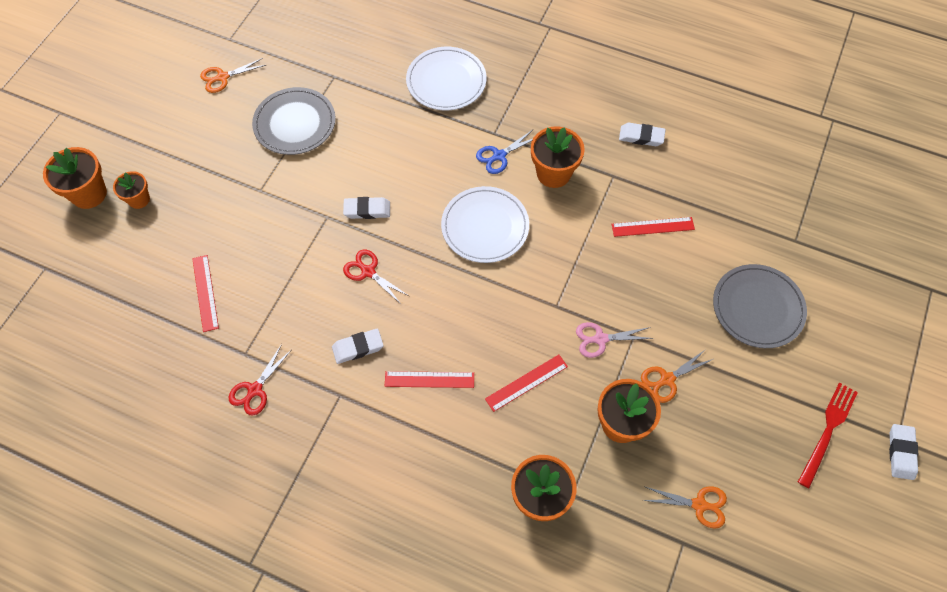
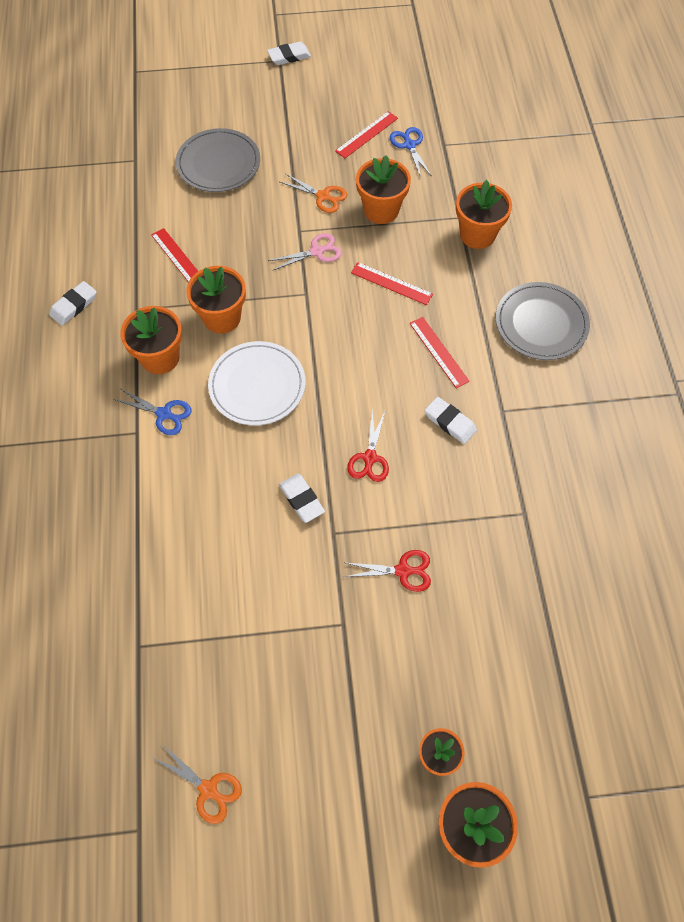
camera: 120 degrees left, 0 degrees up
(205, 293) = (493, 595): red ruler -> red ruler (367, 134)
(254, 390) = (549, 482): red scissors -> red scissors (403, 571)
(295, 123) = (232, 647): grey plate -> grey plate (541, 323)
(446, 81) = (85, 516): white plate -> none
(568, 231) = (222, 318): none -> orange flower pot
(600, 339) = (317, 251): pink scissors -> pink scissors turned 75 degrees counterclockwise
(641, 137) = (74, 305): white eraser -> white eraser turned 60 degrees clockwise
(700, 505) = (409, 145): orange scissors -> blue scissors
(827, 431) = (300, 96): red fork -> none

